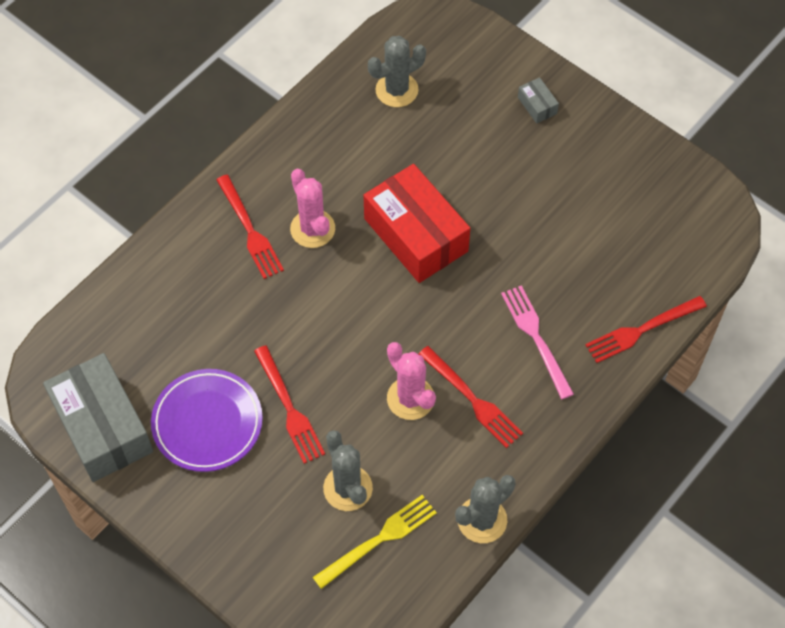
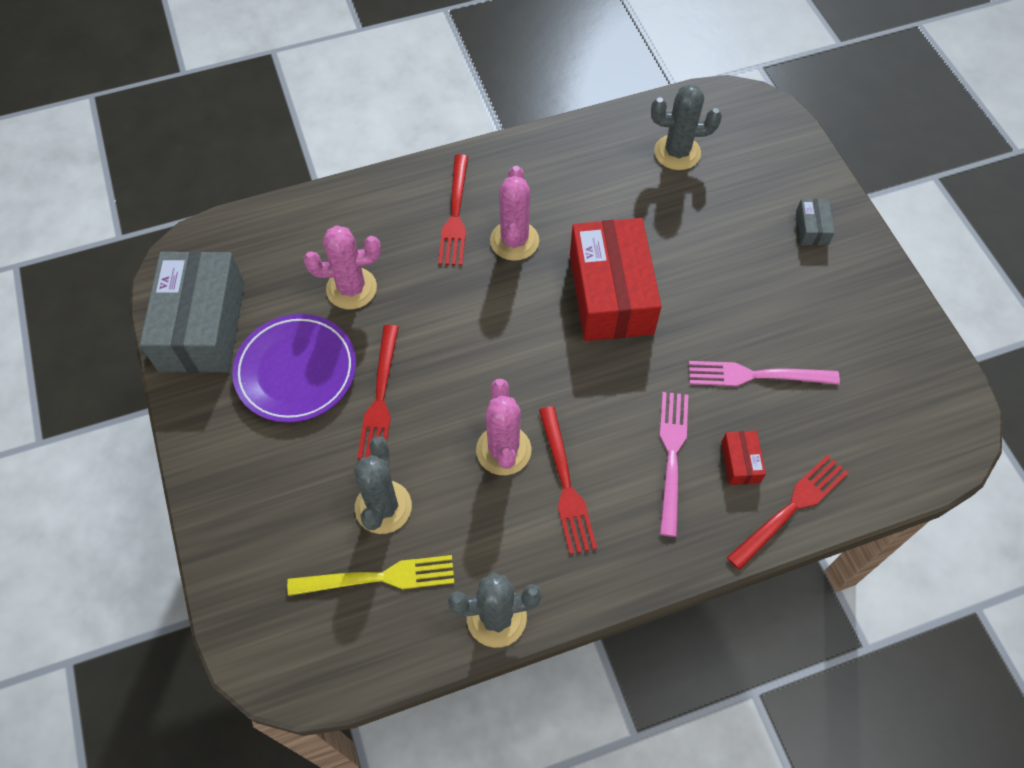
camera: 30 degrees right, 0 degrees up
(206, 334) = (351, 288): none -> pink cactus
(560, 246) = (754, 375): none -> pink fork
(587, 316) = (740, 462): none -> red box
(641, 331) = (792, 507): red fork -> red fork turned 135 degrees clockwise

